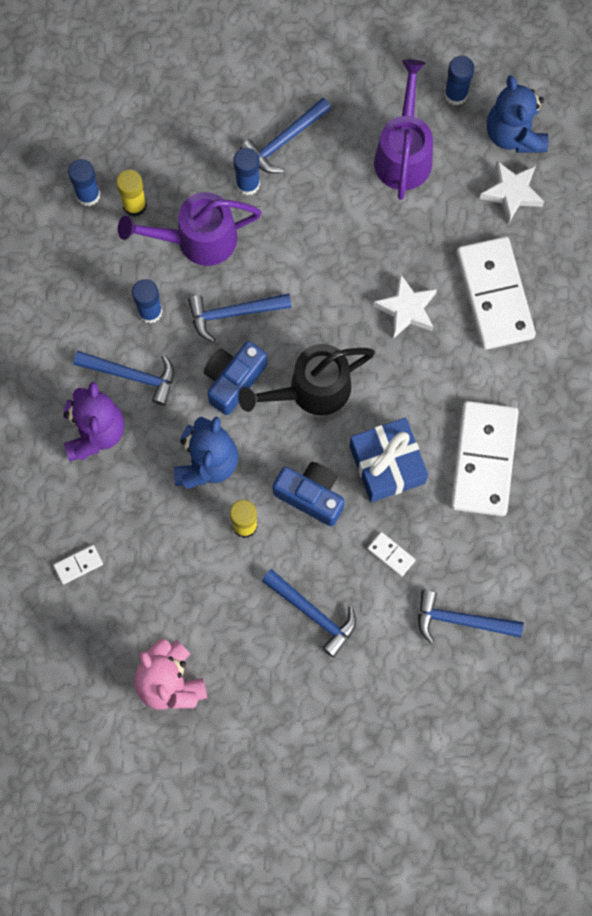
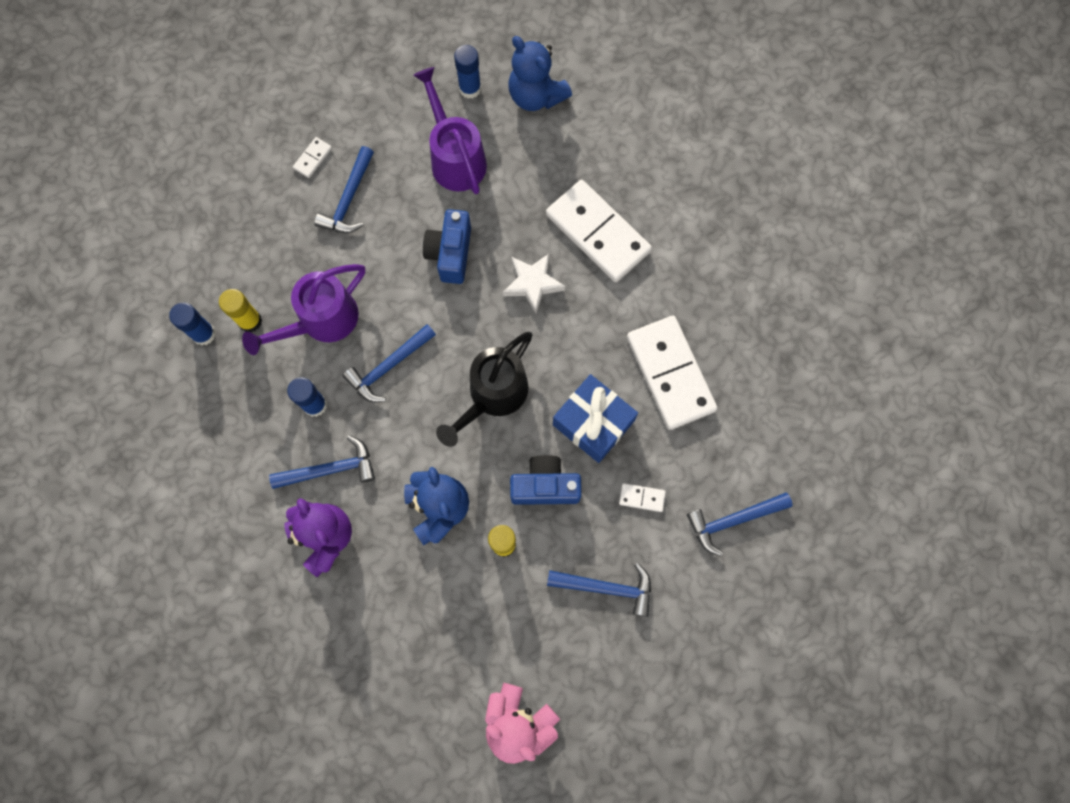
camera: 30 degrees left, 0 degrees up
(78, 565) = (377, 665): white domino -> white domino (313, 158)
(233, 380) = (421, 424): blue camera -> blue camera (450, 253)
(248, 184) = (338, 251): blue glue stick -> none
(512, 193) = (562, 143): white star -> none

